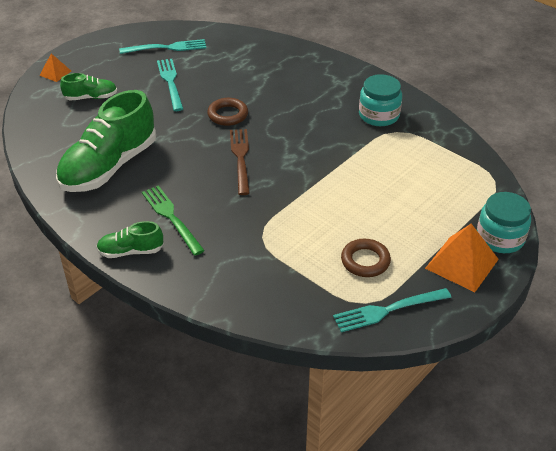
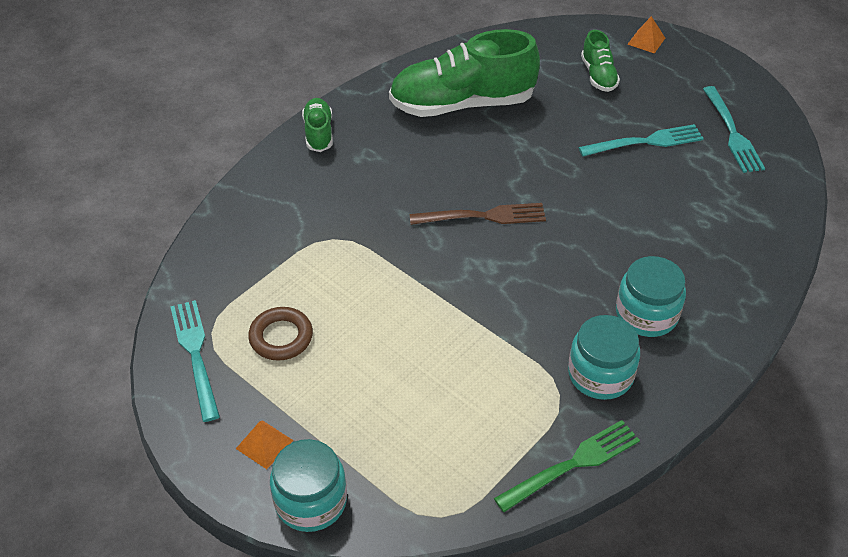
camera: 90 degrees right, 5 degrees up
(109, 166) = (462, 104): green shoe -> green shoe turned 45 degrees counterclockwise
(171, 217) = (371, 160): green fork -> green fork (572, 464)
(228, 115) = (578, 201): brown ring -> none
(329, 95) = (646, 314): none -> turquoise jar
(461, 263) = (264, 444): orange pyramid -> orange pyramid, size x0.54

